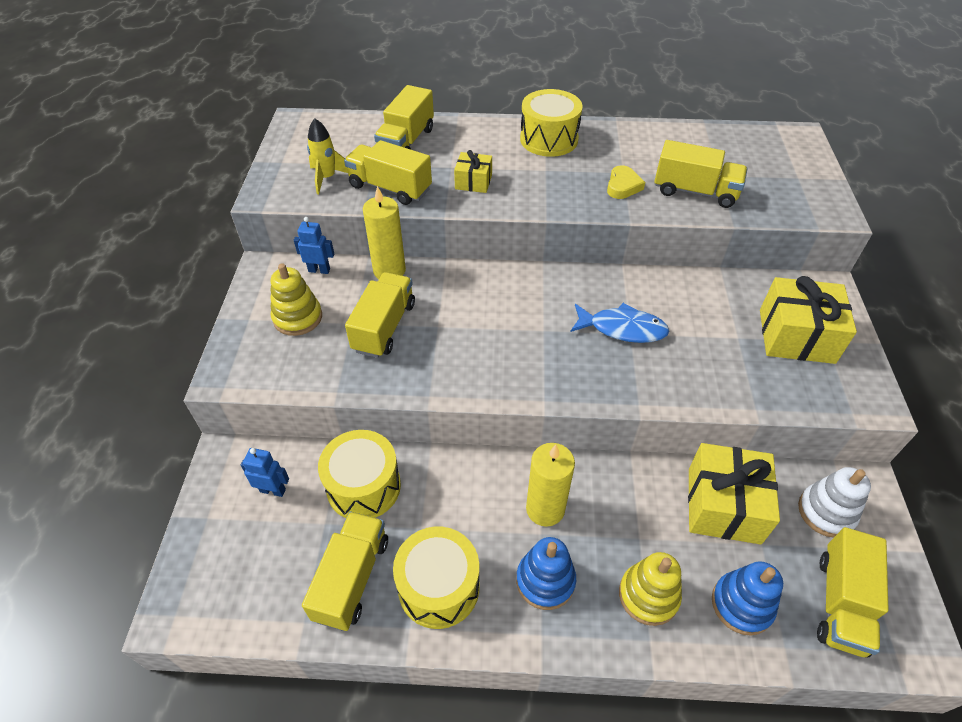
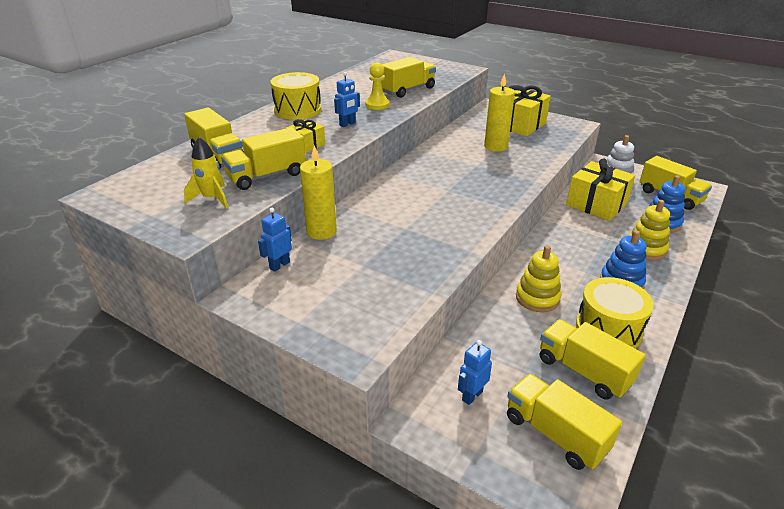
camera: 60 degrees left, 15 degrees down
(297, 318) = (326, 292): yellow stacking toy -> yellow stacking toy (537, 298)
(363, 486) = (500, 340): yellow drum -> none
(384, 327) = (382, 251): yellow truck -> yellow truck (555, 434)
(545, 509) = (567, 263): yellow candle -> yellow candle (495, 146)
(548, 187) = (347, 124): none -> blue robot
(622, 328) = (470, 166): blue fish -> none
(623, 186) = (377, 105): yellow heart -> yellow pawn

